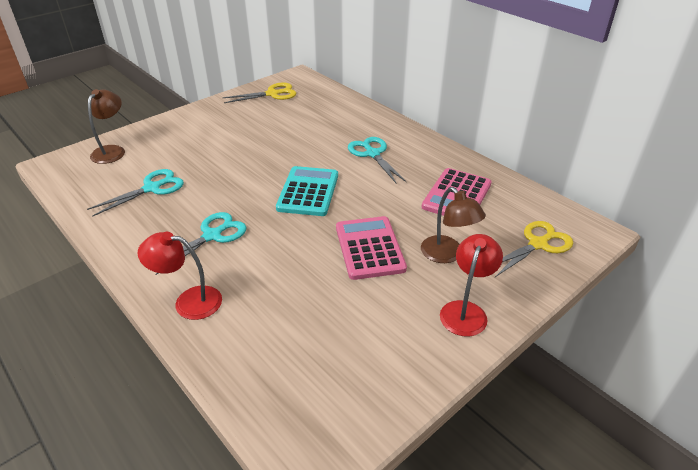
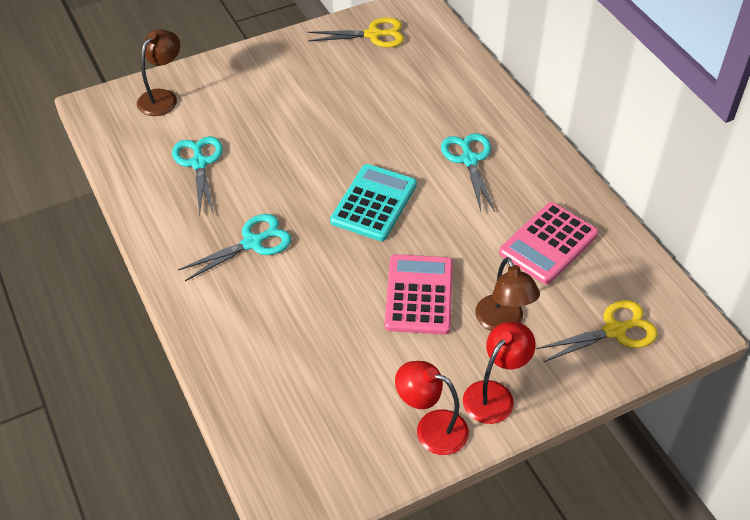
camera: 15 degrees right, 10 degrees up
(152, 188) = (199, 163): turquoise scissors -> turquoise scissors turned 75 degrees counterclockwise
(189, 301) = (213, 320): red lamp -> red lamp (431, 428)

